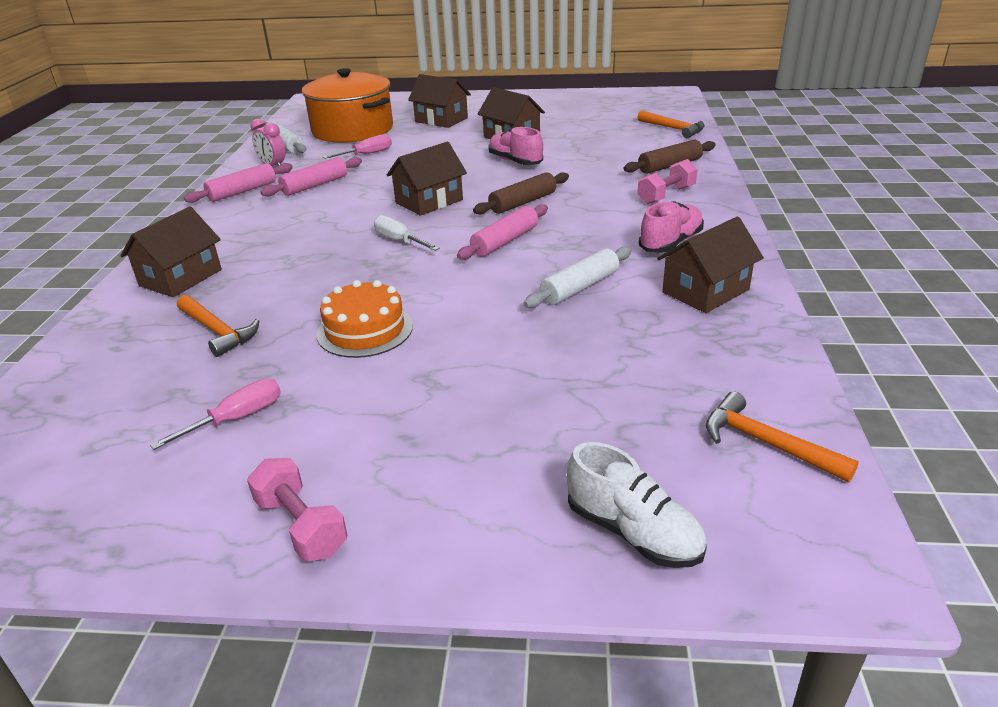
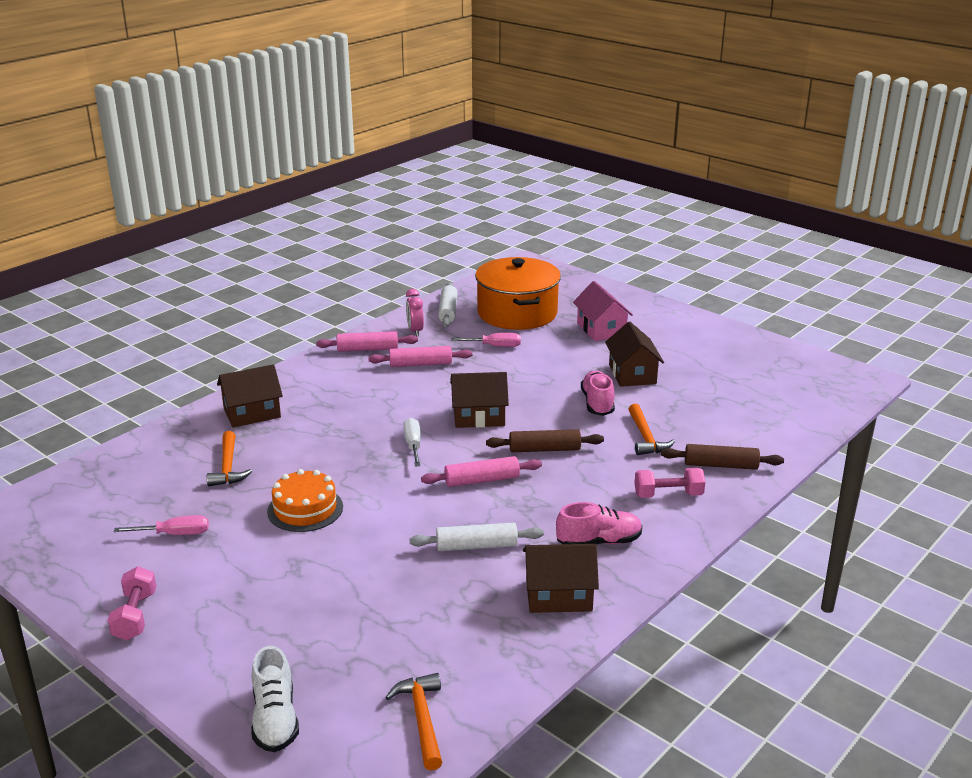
camera: 35 degrees right, 5 degrees down
(441, 120) = (601, 329): brown house -> pink house
(673, 129) = (793, 424): orange hammer -> orange hammer (646, 438)

